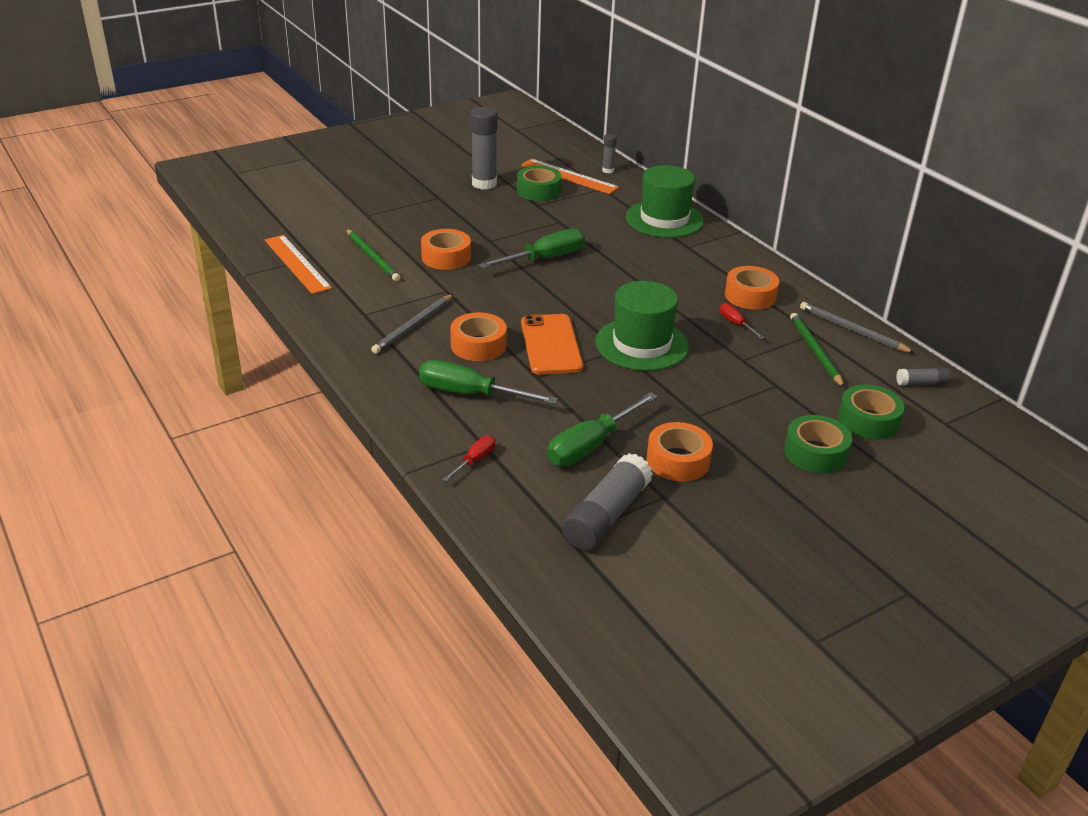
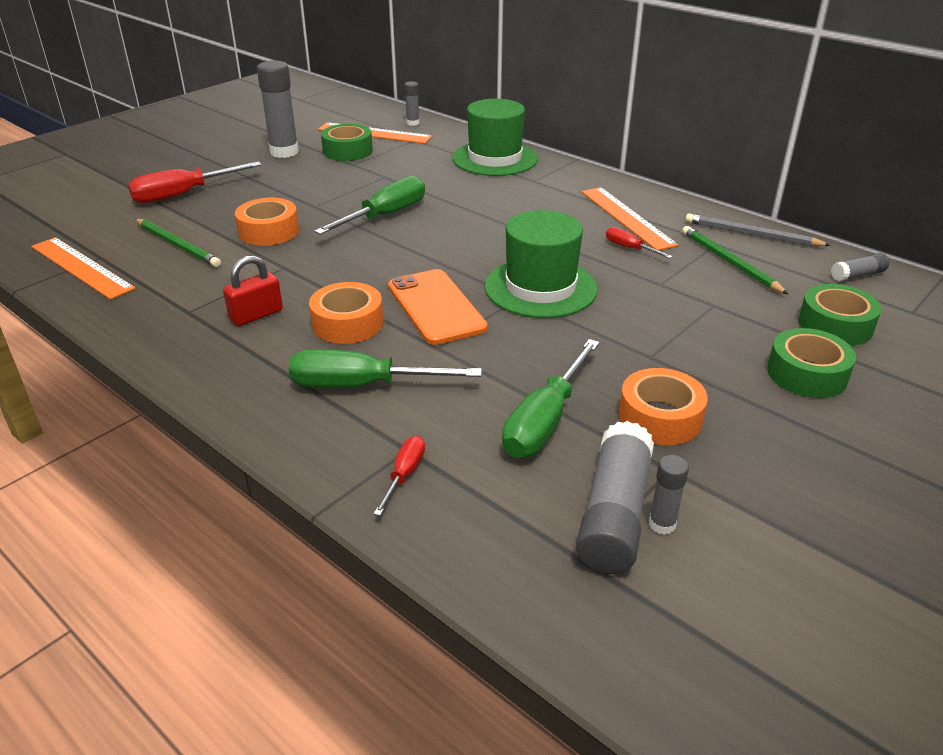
camera: 15 degrees left, 0 degrees up
(389, 212) = (183, 194): none -> red screwdriver
(413, 326) = (256, 315): grey pencil -> red padlock
(636, 529) = (662, 524): none -> grey glue stick
(750, 296) = (626, 217): orange tape -> orange ruler

